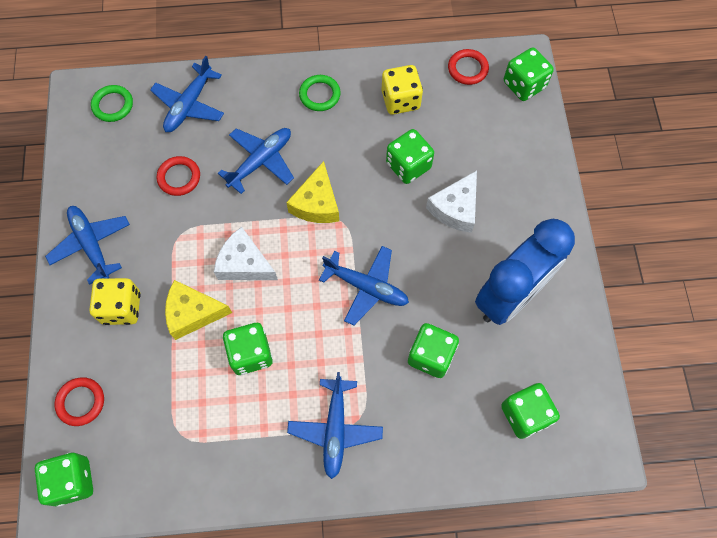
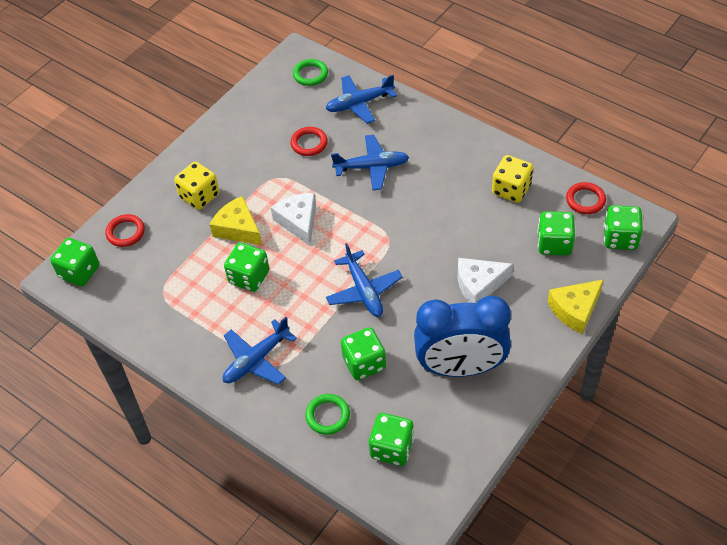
camera: 45 degrees right, 15 degrees down
(91, 244) = (217, 148): blue plane -> none
(317, 203) = (383, 217): yellow cheese -> yellow cheese (575, 310)
(319, 95) = (455, 150): green ring -> green ring (328, 416)
(408, 165) = (472, 235): green dice -> green dice (554, 244)

